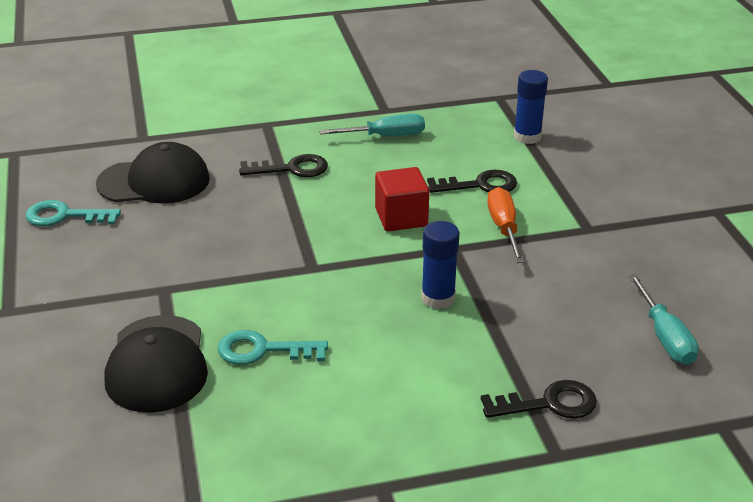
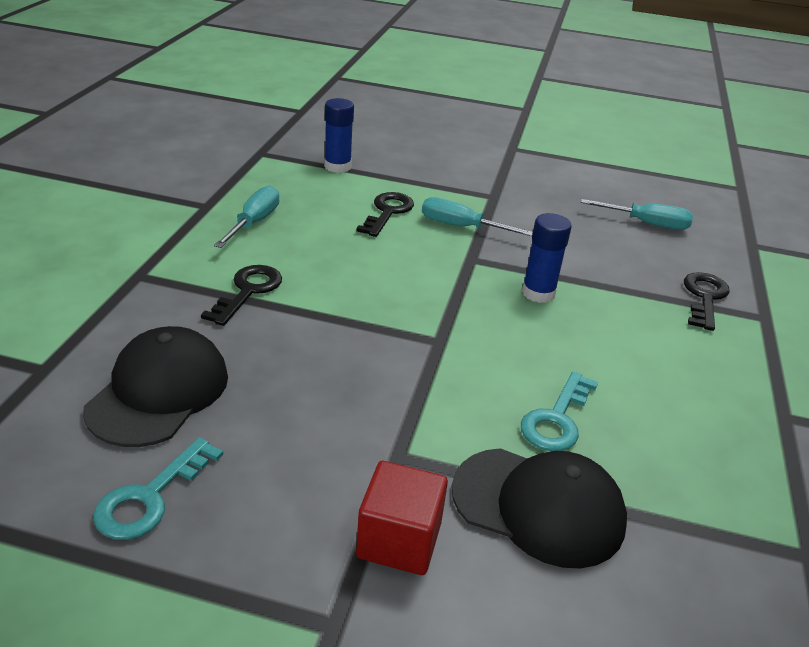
camera: 65 degrees left, 0 degrees up
(401, 217) = (400, 265): red cube -> red cube (399, 540)
(504, 228) = (462, 227): orange screwdriver -> turquoise screwdriver

